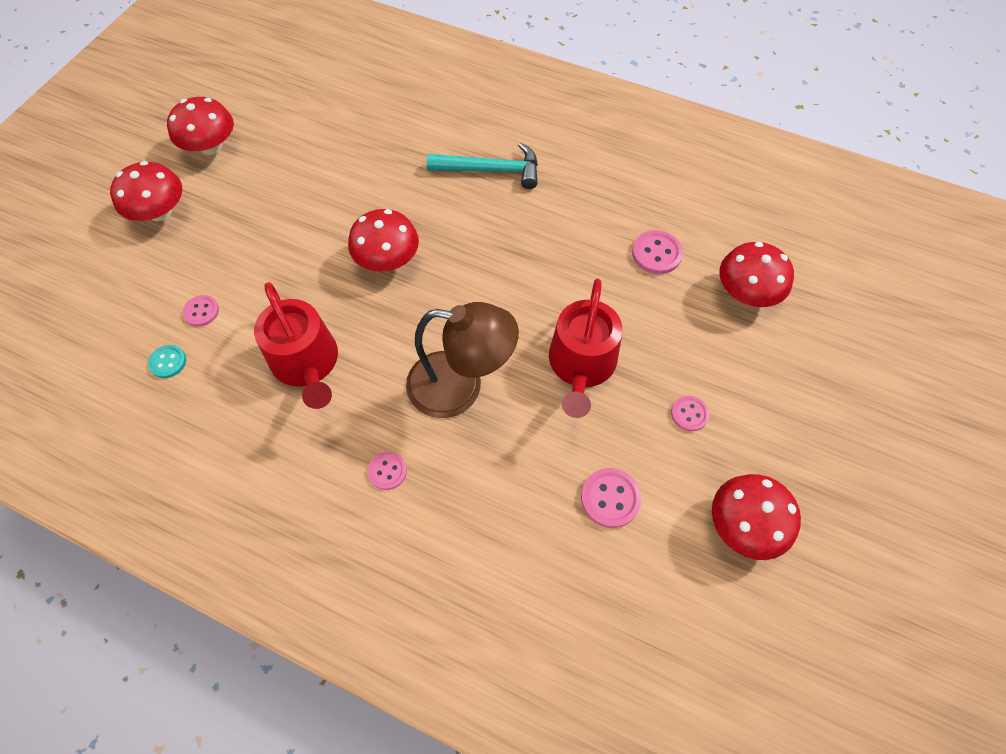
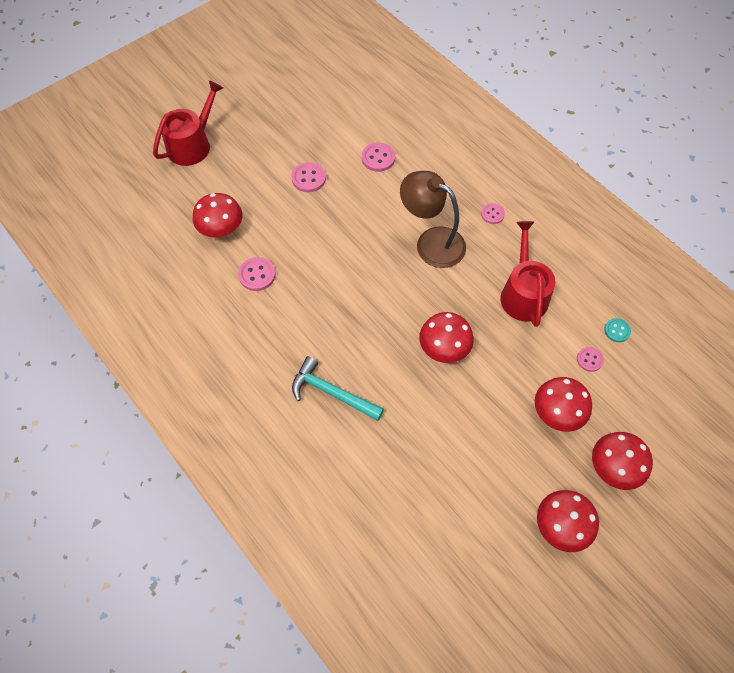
camera: 155 degrees left, 0 degrees up
(581, 365) = (352, 226): red watering can -> red watering can (193, 144)
(689, 414) = (308, 178): pink button -> pink button, size x1.51
(744, 524) = (319, 124): red mushroom -> red mushroom (557, 412)

